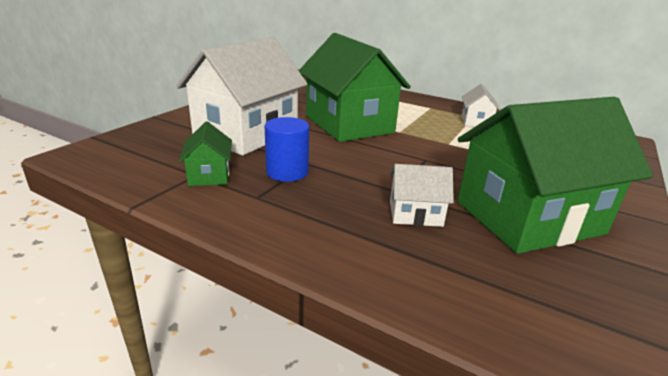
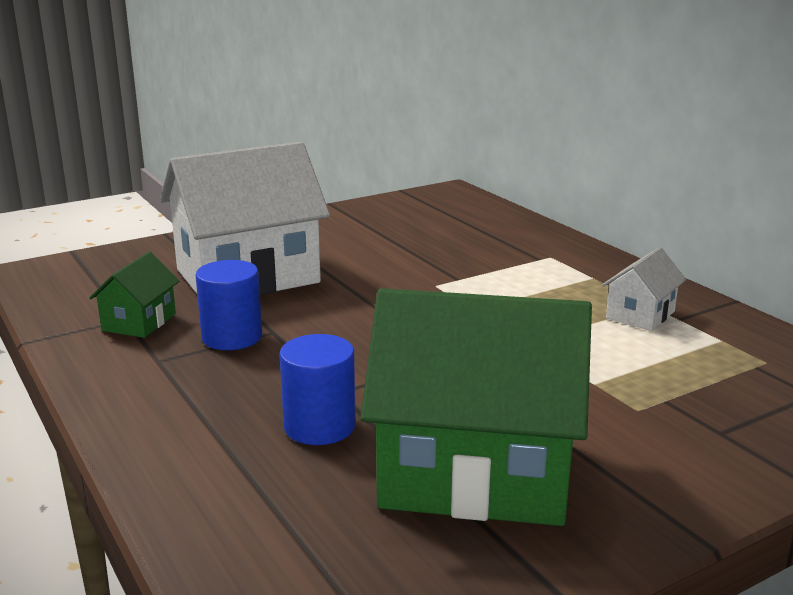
camera: 30 degrees right, 5 degrees down
(349, 124) = (409, 285): green house -> none
(415, 214) = (319, 426): white house -> blue cylinder

